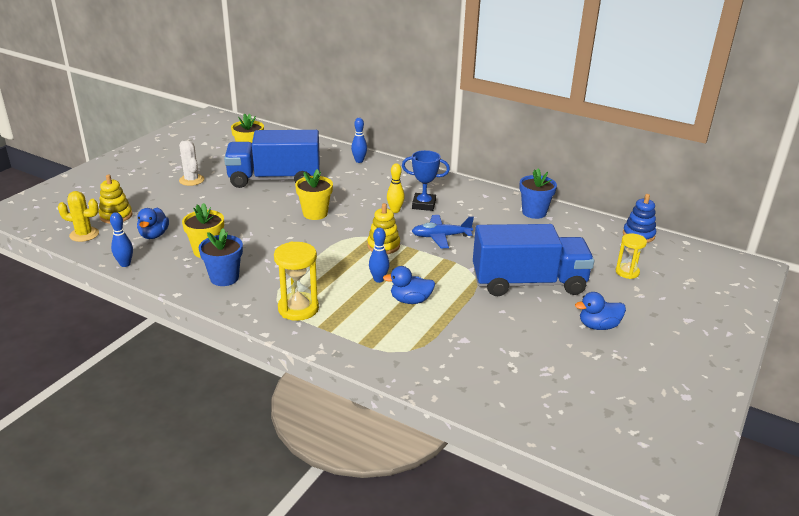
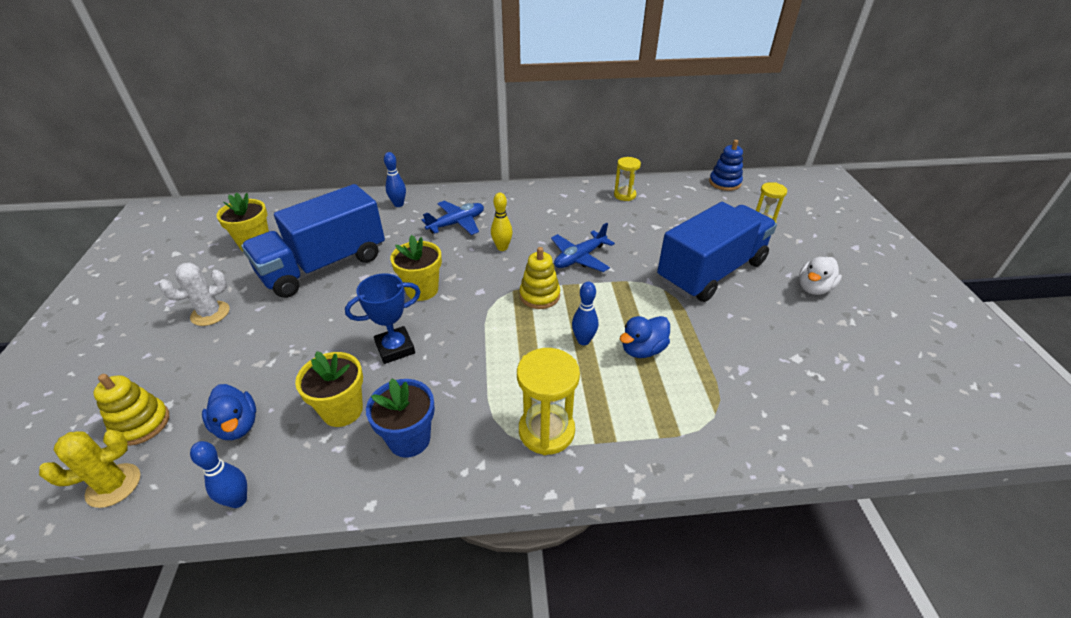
camera: 35 degrees left, 10 degrees up
(191, 180) = (210, 313): white cactus -> white cactus turned 60 degrees counterclockwise
(383, 185) = (457, 223): none -> blue plane
(424, 205) = (522, 229): blue trophy -> blue trophy (395, 348)
(534, 212) = (625, 195): blue flower pot -> yellow hourglass
(598, 326) = (813, 288): blue duck -> white duck

